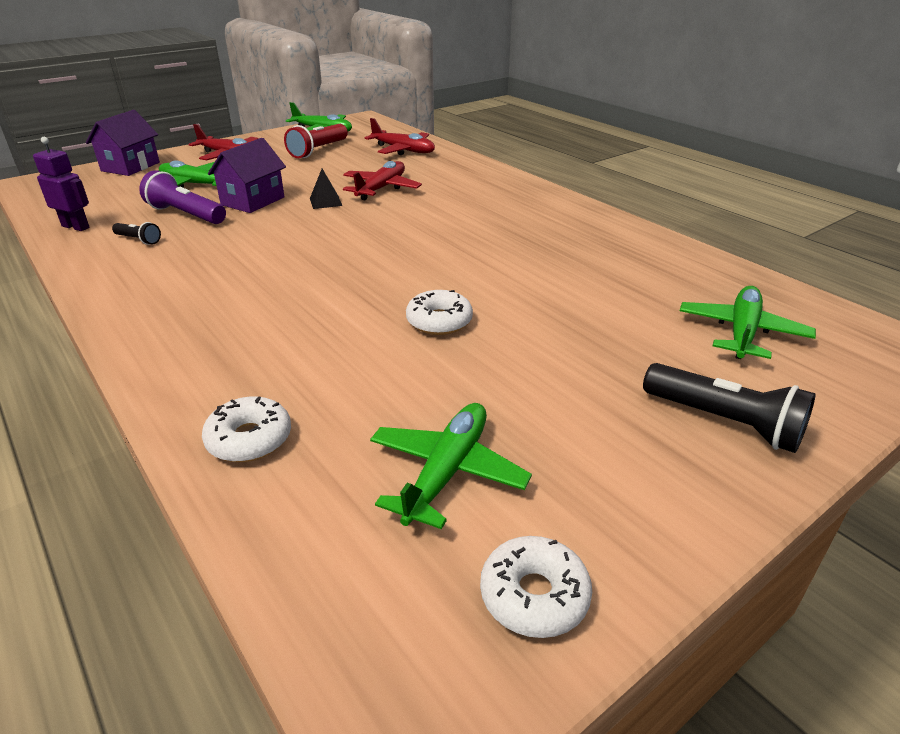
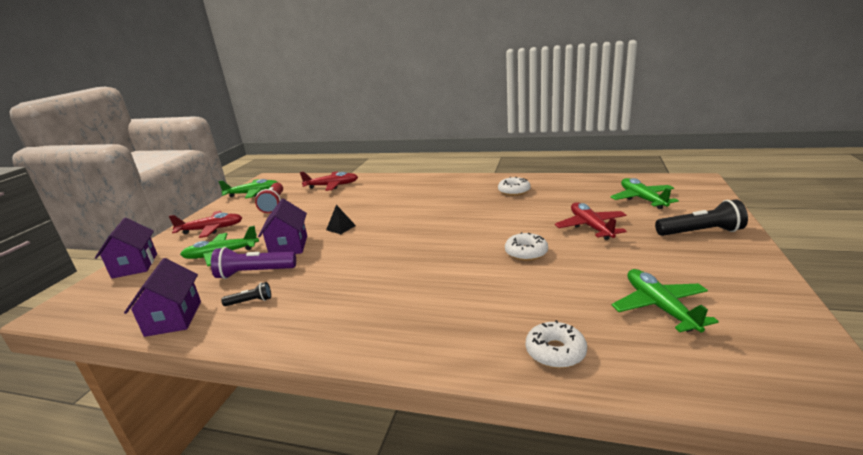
camera: 35 degrees left, 10 degrees down
(76, 227) = (174, 318): purple robot -> purple house
(381, 188) = (361, 208): red plane -> red plane (590, 227)
(534, 595) = (775, 326): white donut -> white donut (514, 191)

